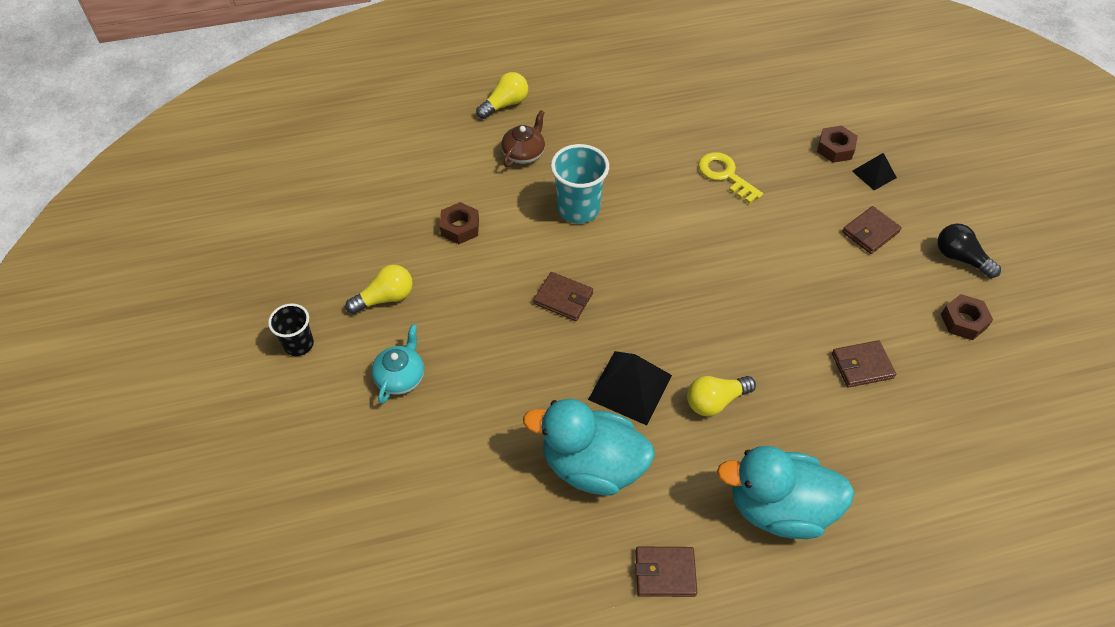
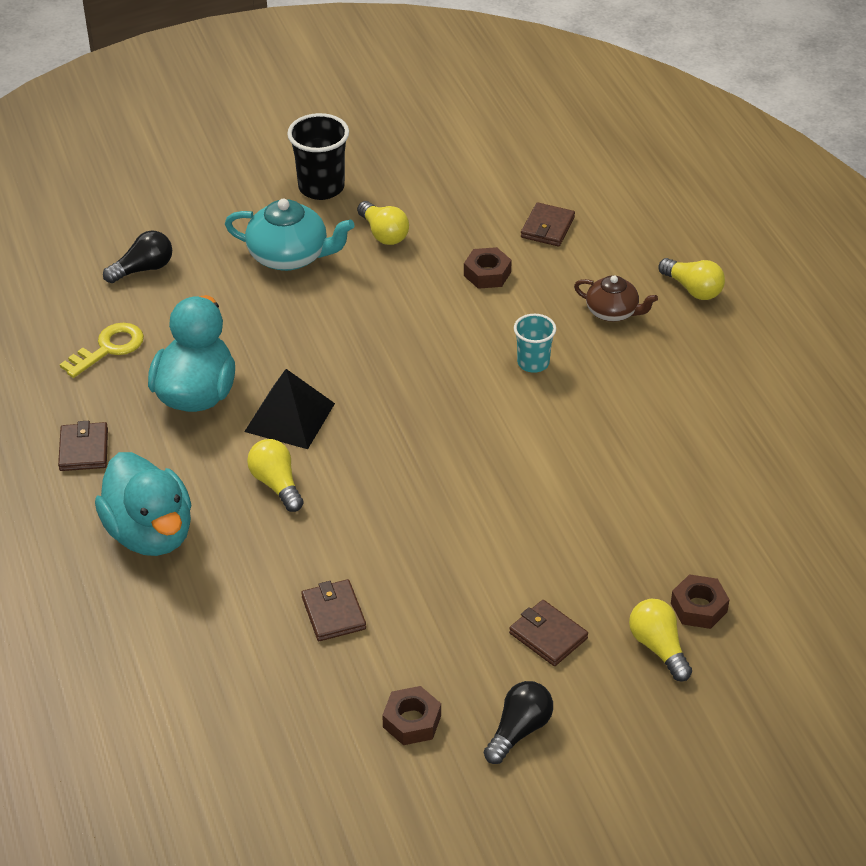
camera: 85 degrees right, 10 degrees down
(299, 344) = (321, 187): black cup -> black cup, size x1.59
(389, 516) = (143, 269): none -> black light bulb
(401, 377) = (290, 256): turquoise teapot -> turquoise teapot, size x1.58
(563, 298) = (400, 360): brown wallet -> brown wallet (547, 227)
(578, 209) = (533, 363): turquoise cup -> turquoise cup, size x0.63
(725, 175) = (619, 492): yellow key -> yellow key (108, 348)
(778, 508) = (150, 533): turquoise duck -> turquoise duck turned 150 degrees clockwise
(874, 174) = (658, 647): black pyramid -> yellow light bulb

